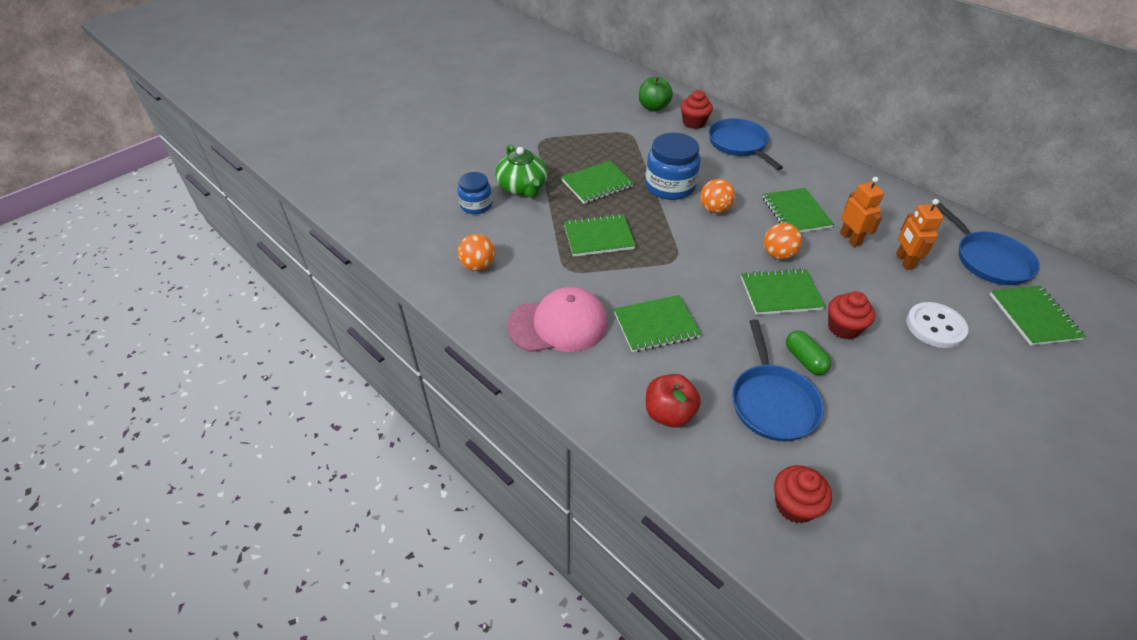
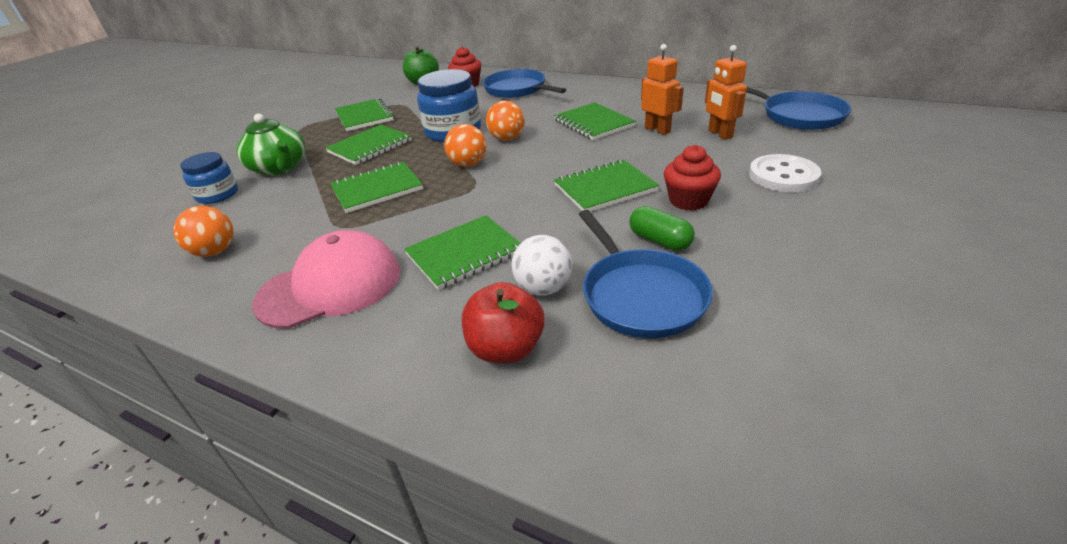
camera: 15 degrees left, 10 degrees down
(706, 374) = (543, 288): none -> white ball
(778, 254) = (589, 158): orange ball -> orange ball (468, 164)
(794, 505) = (727, 415): red cupcake -> none
(1033, 317) = (871, 145): green notebook -> green notebook (364, 116)

